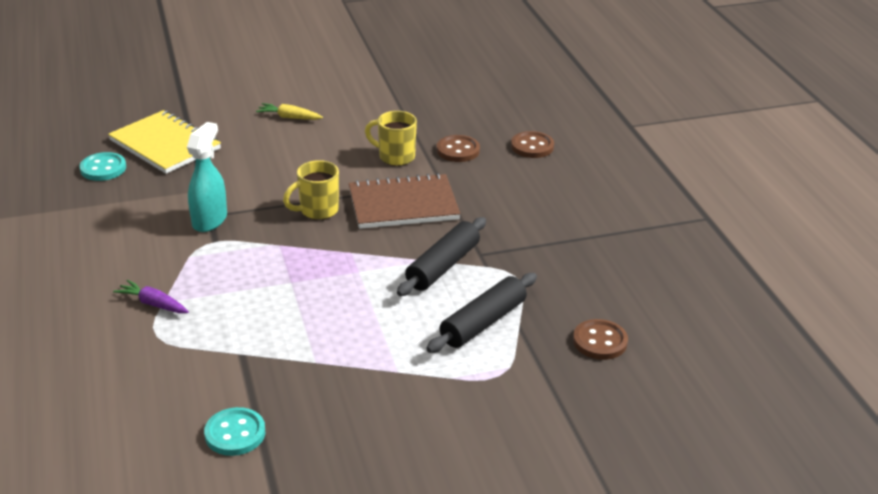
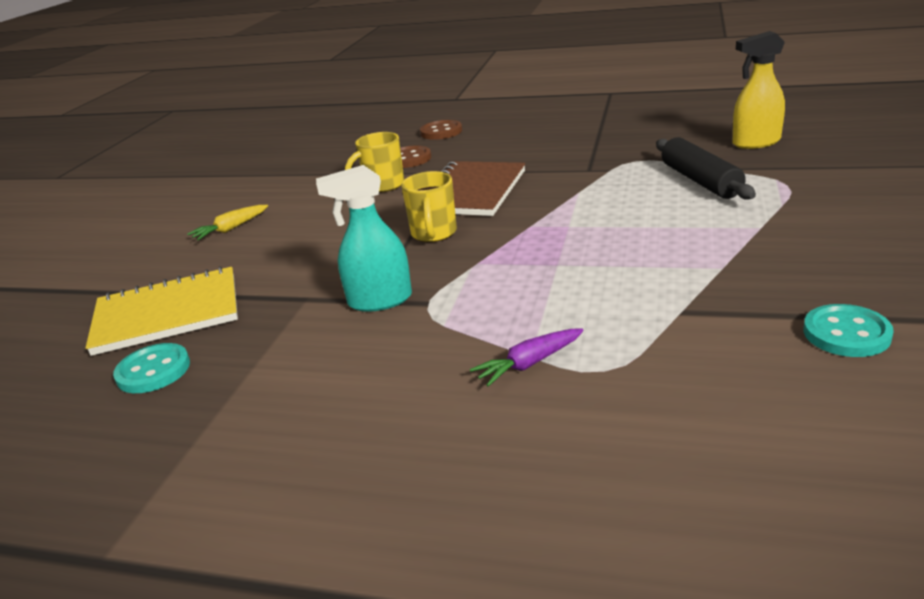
camera: 55 degrees left, 5 degrees down
(210, 220) = (379, 301): turquoise spray bottle -> turquoise spray bottle turned 60 degrees counterclockwise
(443, 266) = (595, 187): black rolling pin -> none
(600, 341) = (755, 143): brown button -> yellow spray bottle

